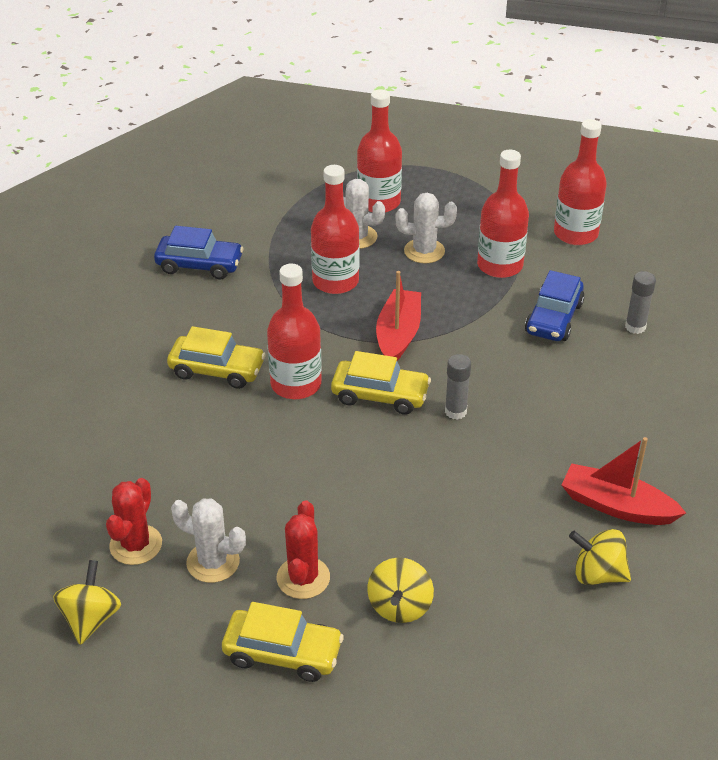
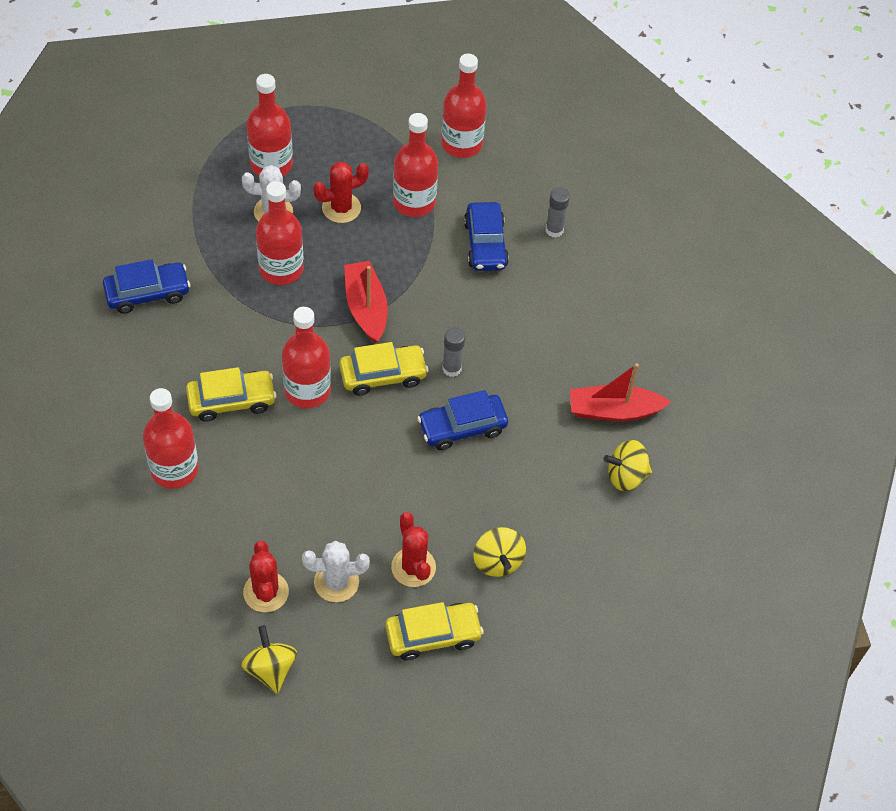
camera: 30 degrees left, 15 degrees up
(124, 408) = (174, 469): none -> red bottle
(424, 251) = (341, 208): white cactus -> red cactus
(435, 466) = (462, 427): none -> blue car

